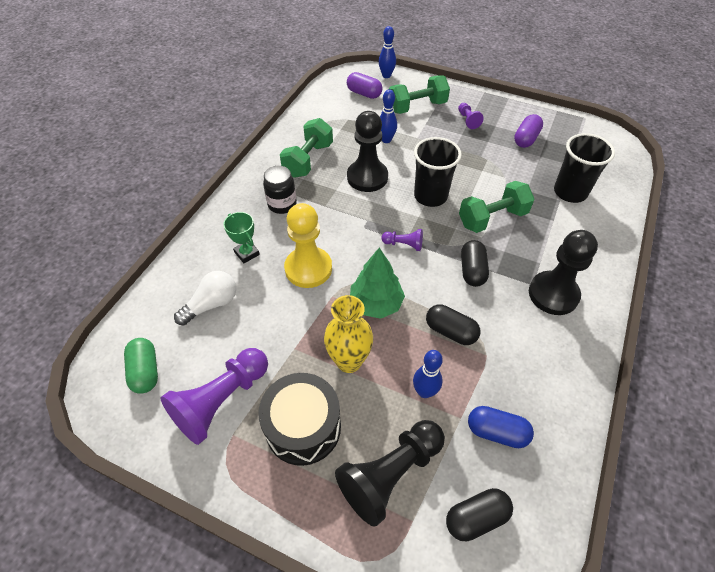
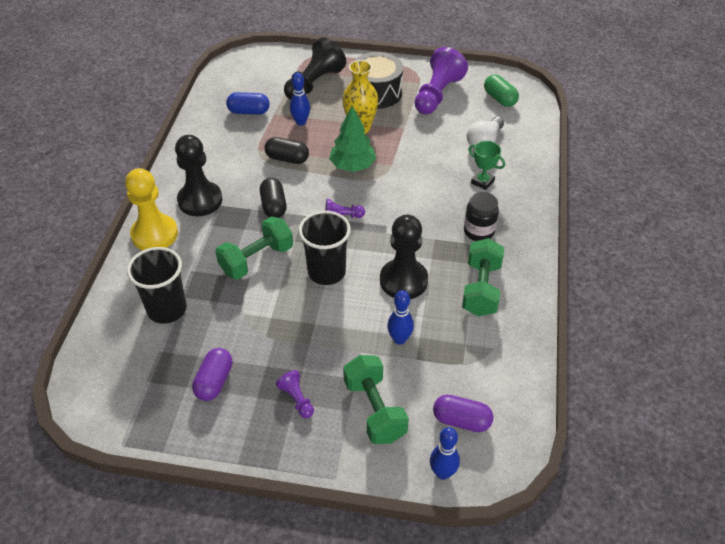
camera: 165 degrees right, 5 degrees down
(308, 268) = (421, 180): yellow pawn -> yellow pawn (154, 234)
(417, 107) = (374, 410): green dumbbell -> green dumbbell turned 75 degrees counterclockwise
(476, 518) = (260, 77): black capsule -> none

